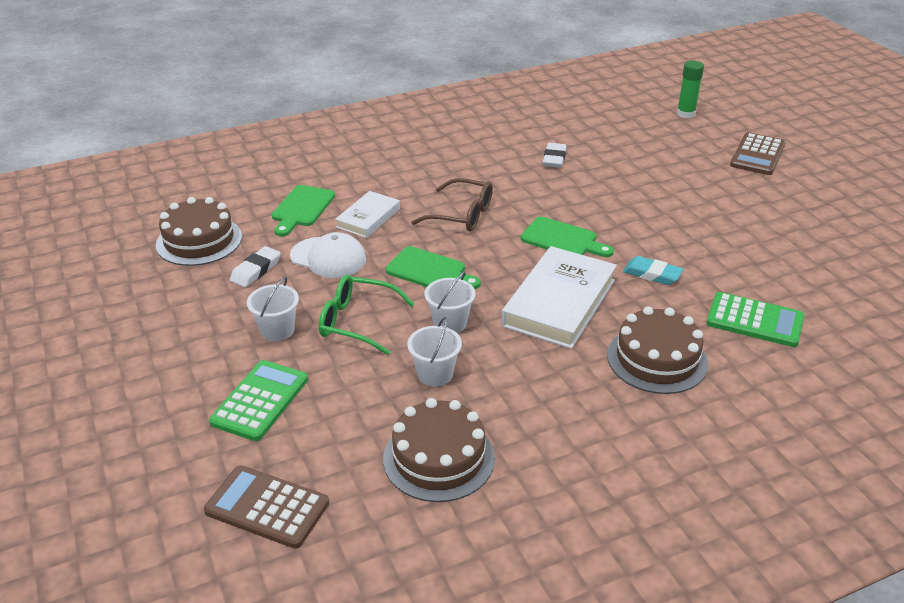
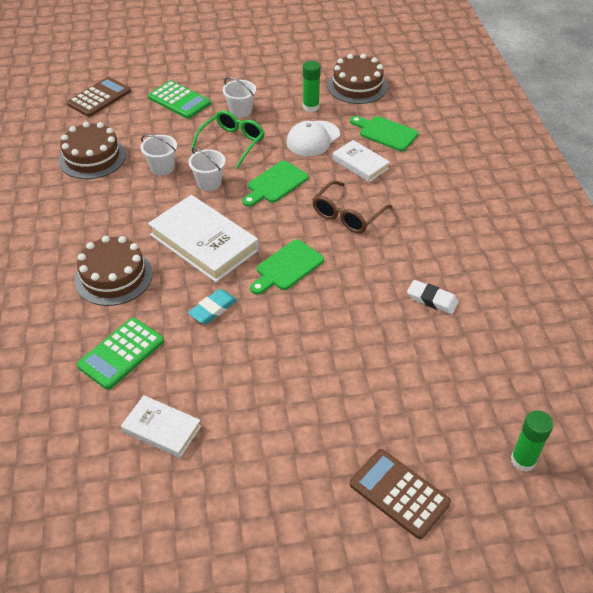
camera: 105 degrees right, 10 degrees up
(256, 270) = (311, 107): white eraser -> green glue stick
(811, 272) = (161, 429): none -> white book

